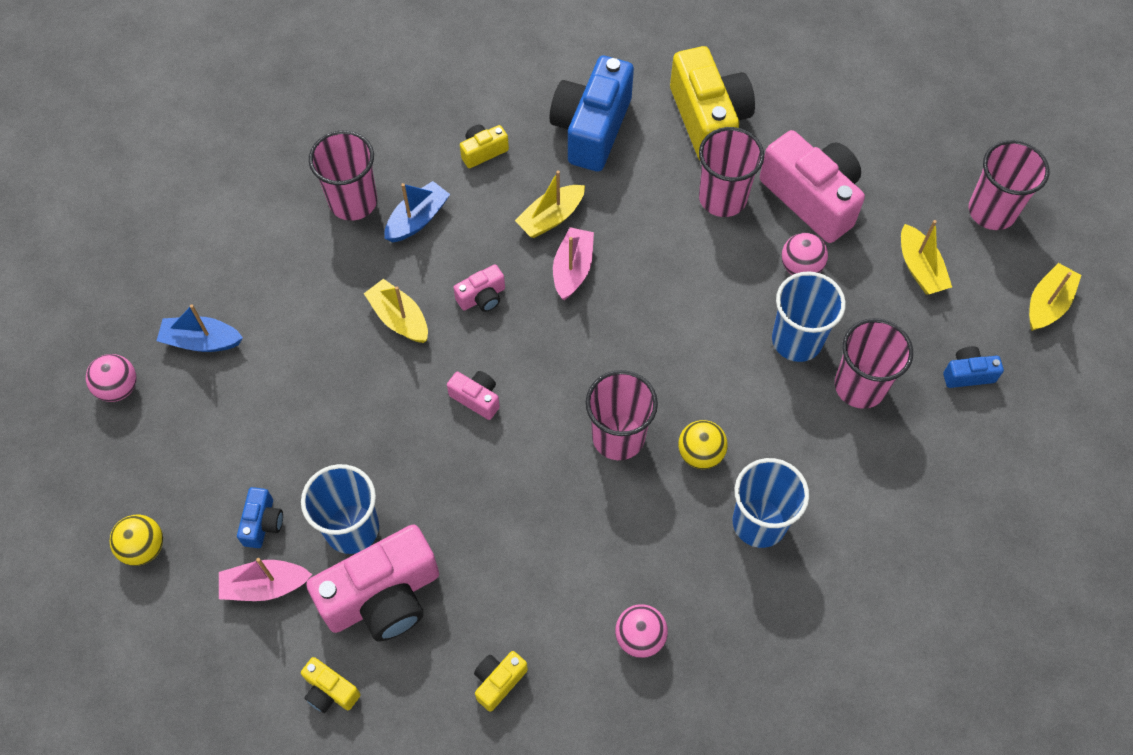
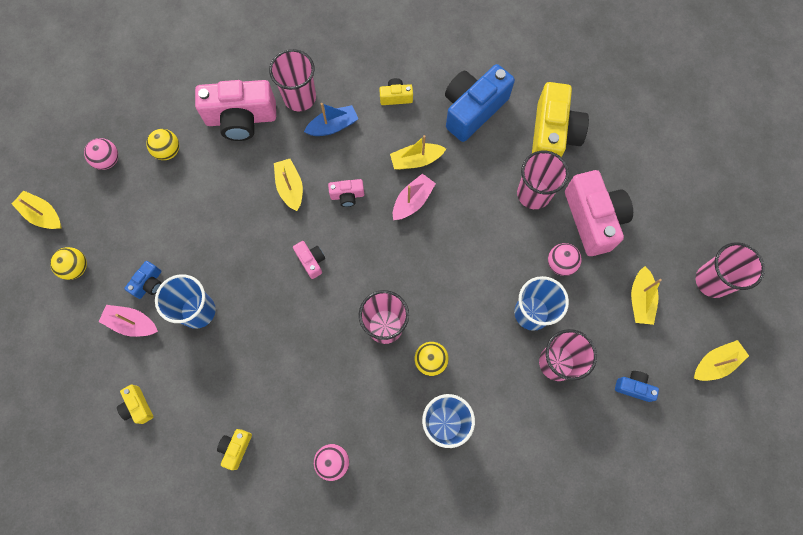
camera: 25 degrees right, 10 degrees up
(56, 498) = (43, 214): none -> yellow boat
(201, 341) = (168, 151): blue boat -> yellow ball
(383, 597) = (195, 363): pink camera -> pink camera (241, 119)
(498, 681) = (236, 448): yellow camera -> yellow camera turned 45 degrees counterclockwise

